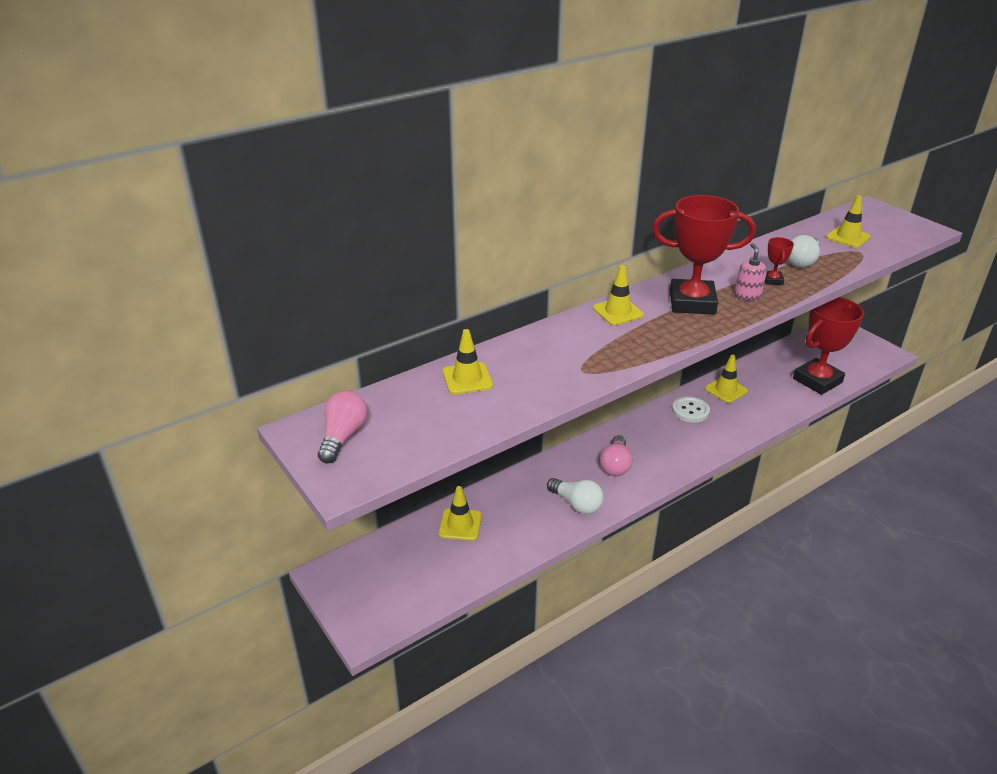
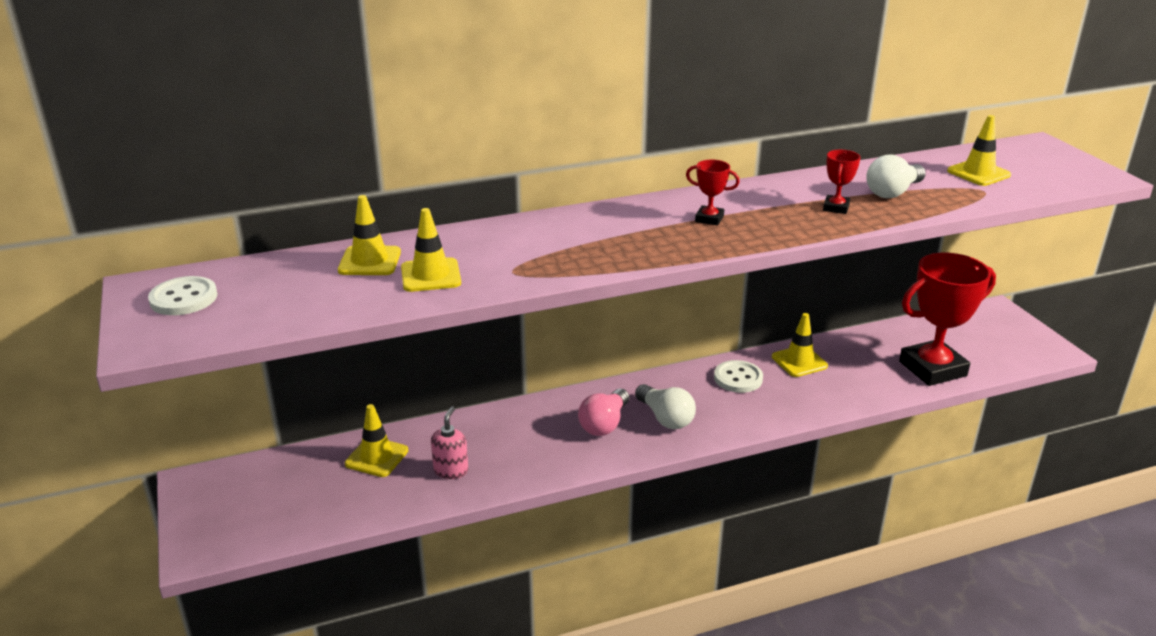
camera: 15 degrees right, 5 degrees down
(343, 437) = (183, 298): pink light bulb -> white button
(576, 504) = (530, 459): white light bulb -> white light bulb (665, 418)
(618, 312) = (606, 217): yellow traffic cone -> yellow traffic cone (430, 275)
(692, 302) = (709, 219): red trophy -> red trophy, size x0.43
(747, 295) = (788, 220): pink soap dispenser -> pink soap dispenser (451, 470)

